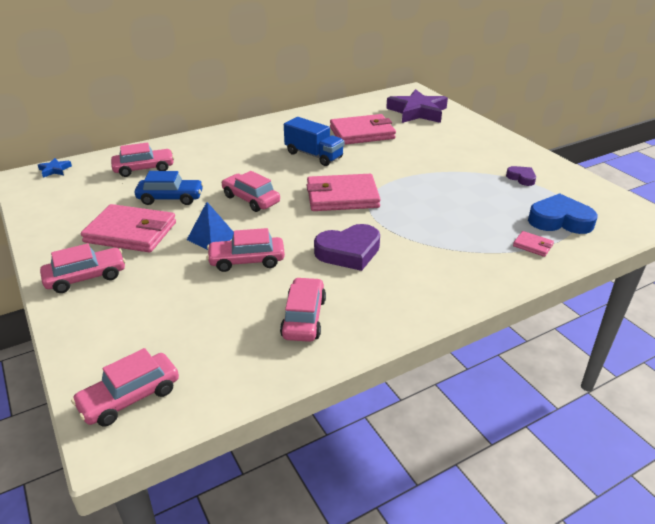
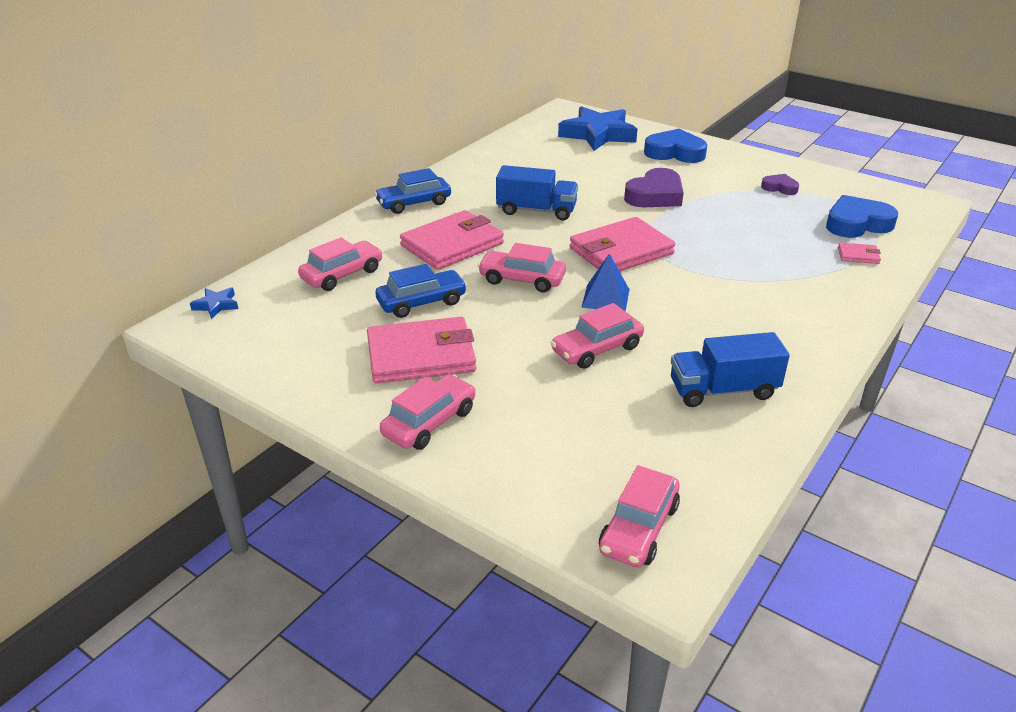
camera: 25 degrees left, 0 degrees up
(211, 237) = (527, 335): blue pyramid -> blue pyramid (605, 298)
(238, 133) = (414, 203): none -> blue car
(304, 318) = (723, 390): pink car -> blue truck
(349, 252) = (693, 309): purple heart -> purple heart (655, 195)
(362, 133) = (563, 172): pink wallet -> pink wallet (452, 245)
(417, 112) = (598, 134): purple star -> blue star
(463, 135) = (675, 153): none -> blue heart

